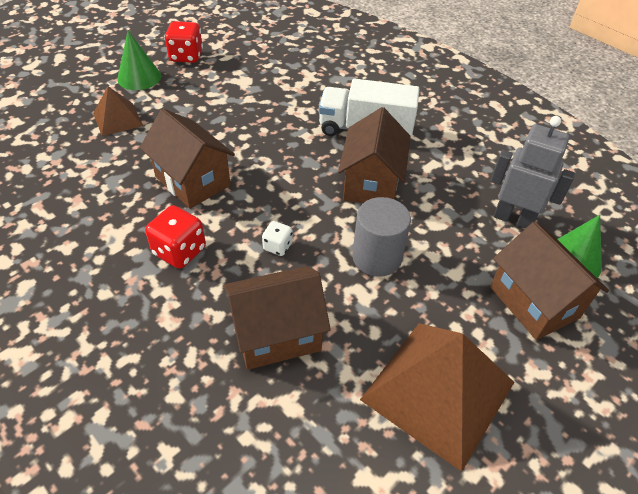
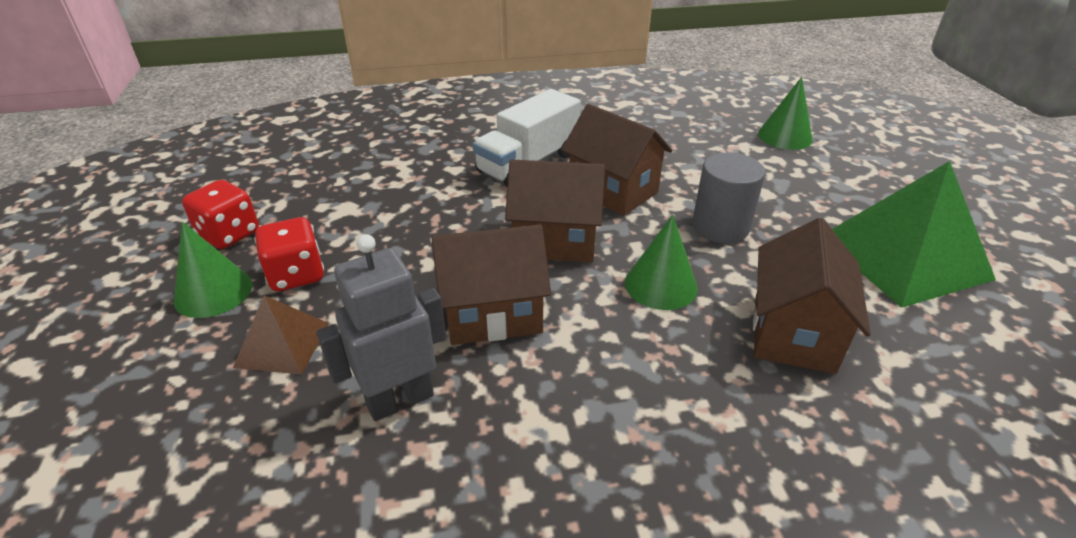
camera: 55 degrees left, 10 degrees down
(179, 251) = (613, 368): red dice -> red dice (296, 275)
(277, 246) = (661, 285): white dice -> green cone
(438, 390) = (903, 257): brown pyramid -> green pyramid
(513, 218) = (719, 140): grey robot -> grey robot (400, 400)
(534, 302) = (821, 171): brown house -> brown house (555, 240)

